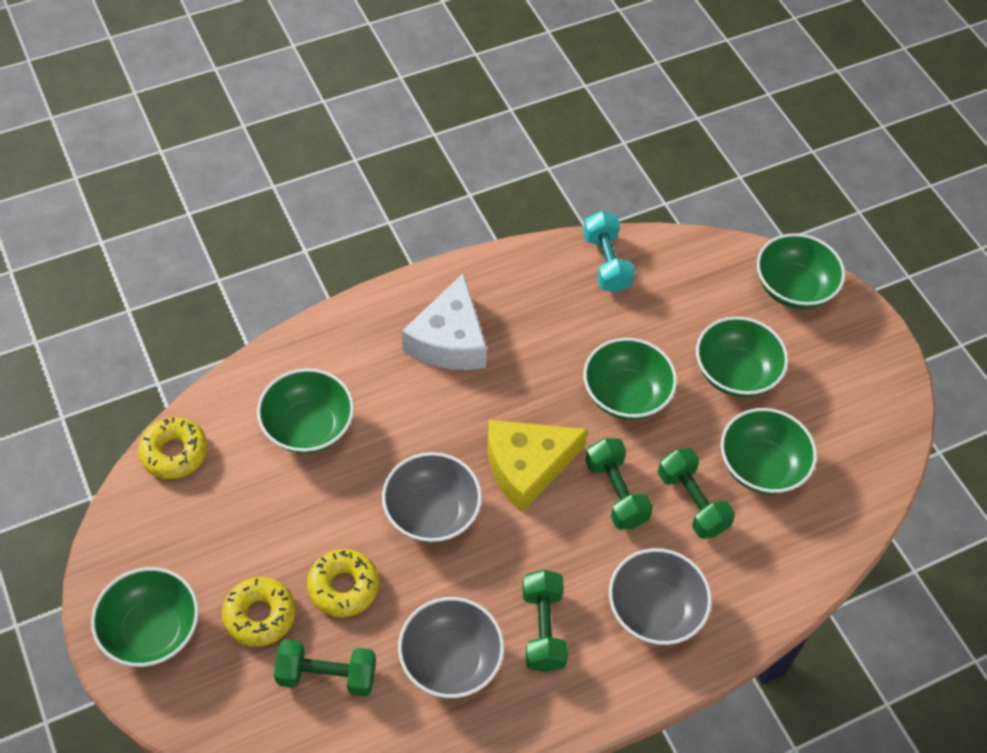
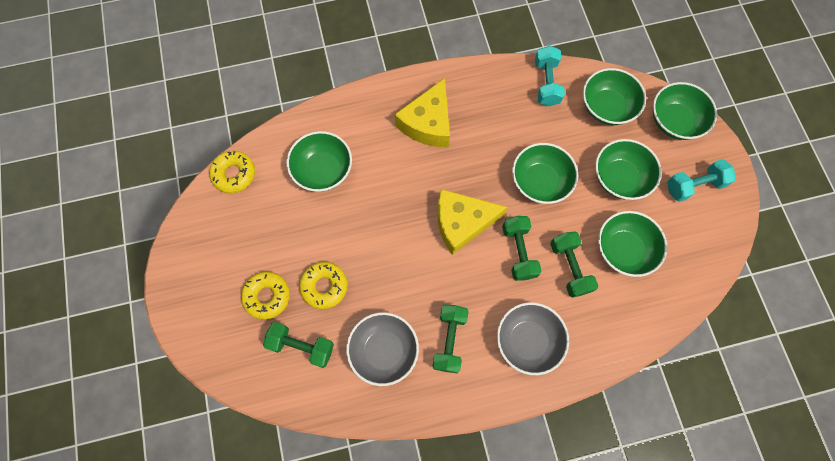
camera: 15 degrees right, 15 degrees up
(151, 630) = (197, 294): green bowl -> green bowl (606, 107)
(431, 512) = (392, 244): grey bowl -> none
(449, 340) = (428, 123): white cheese -> yellow cheese
(838, 367) = (694, 185): none -> turquoise dumbbell

